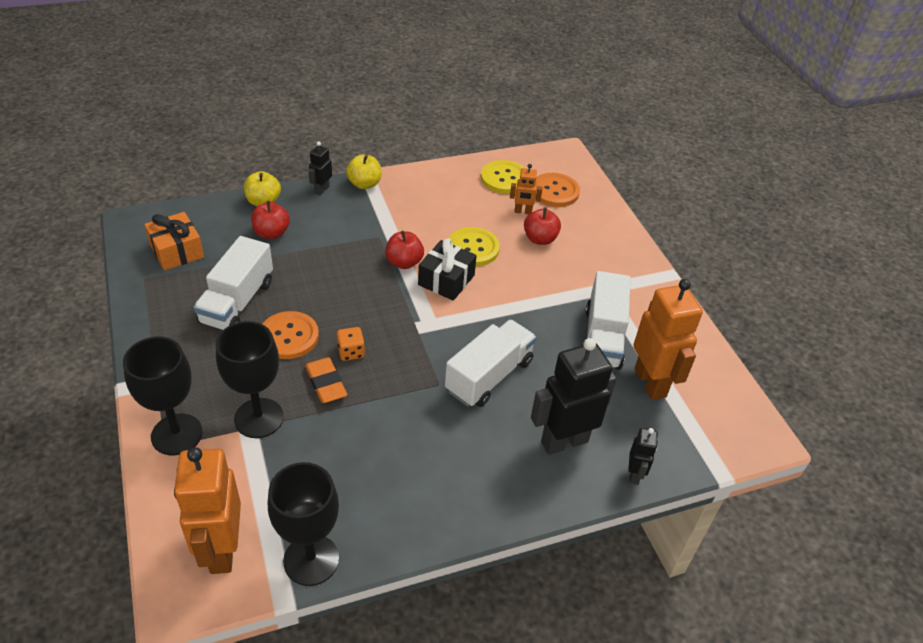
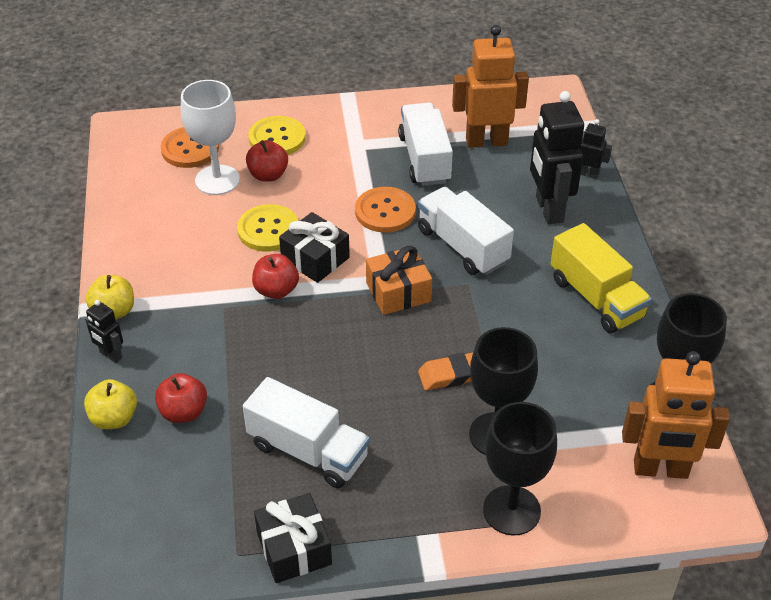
camera: 75 degrees left, 0 degrees up
(147, 306) = (294, 548): none -> black gift
(177, 251) = (190, 517): orange gift -> orange gift (398, 292)
(289, 336) = (377, 403): orange button -> orange button (385, 211)
(351, 352) = (411, 350): orange dice -> none
(443, 488) = (596, 298): none -> yellow truck
(504, 178) = (151, 185): yellow button -> yellow button (277, 138)
(523, 211) = (217, 180): orange robot -> white goblet
(603, 337) = (424, 159): white truck -> white truck turned 120 degrees counterclockwise

